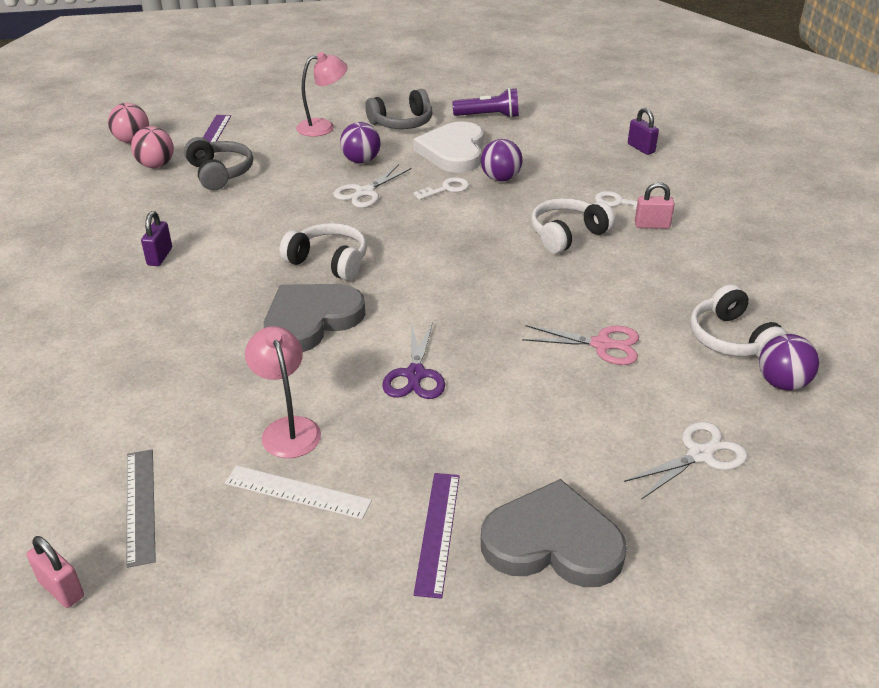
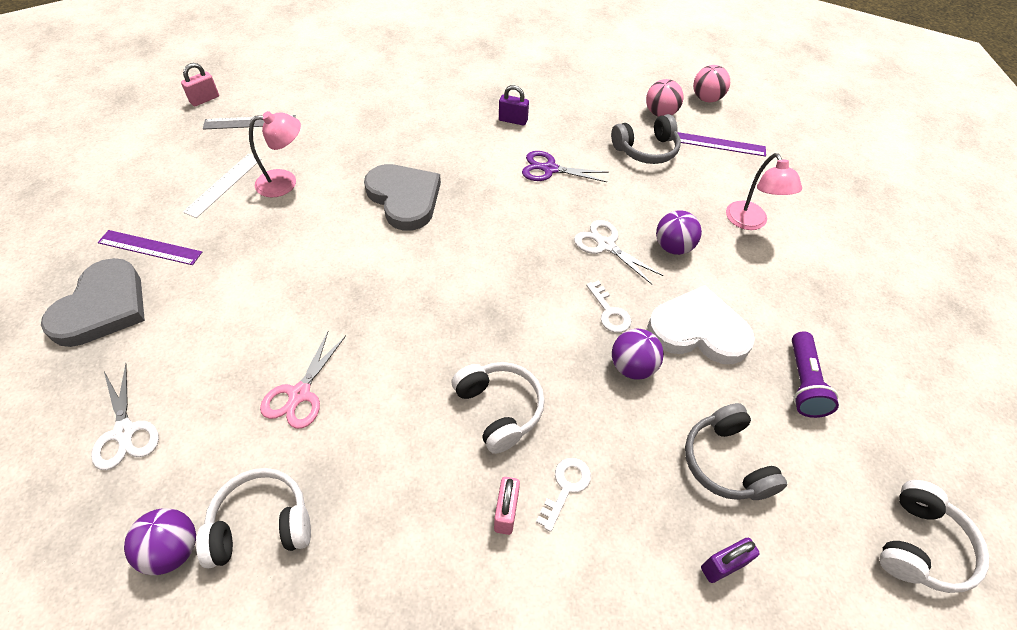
camera: 95 degrees right, 15 degrees up
(329, 261) = (486, 213): white headphones -> white headphones (920, 546)
(402, 123) = (769, 290): grey headphones -> grey headphones (726, 462)
(415, 374) = (313, 253): purple scissors -> purple scissors (550, 169)

